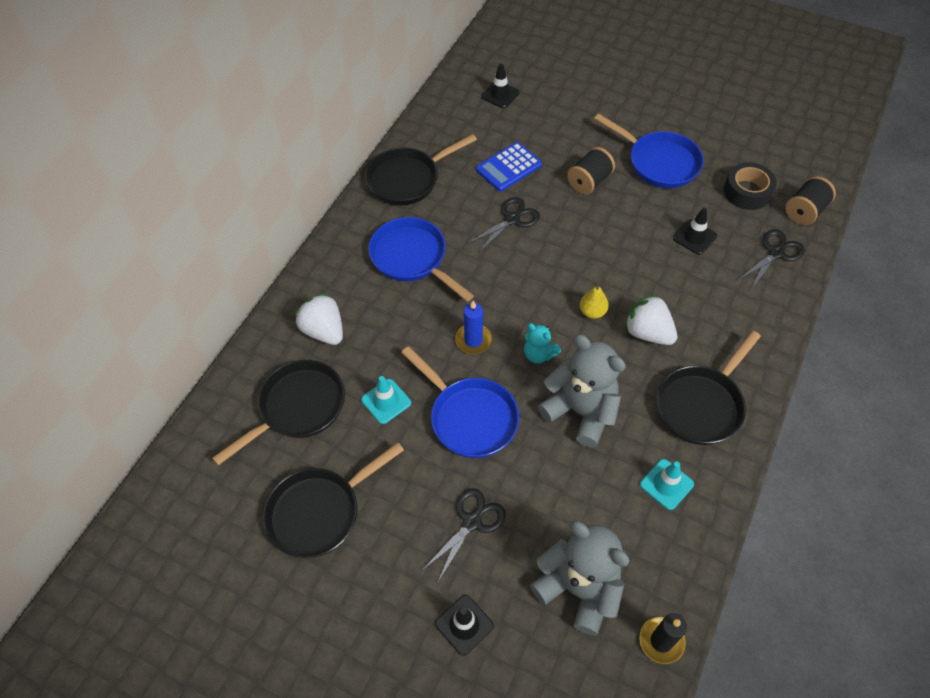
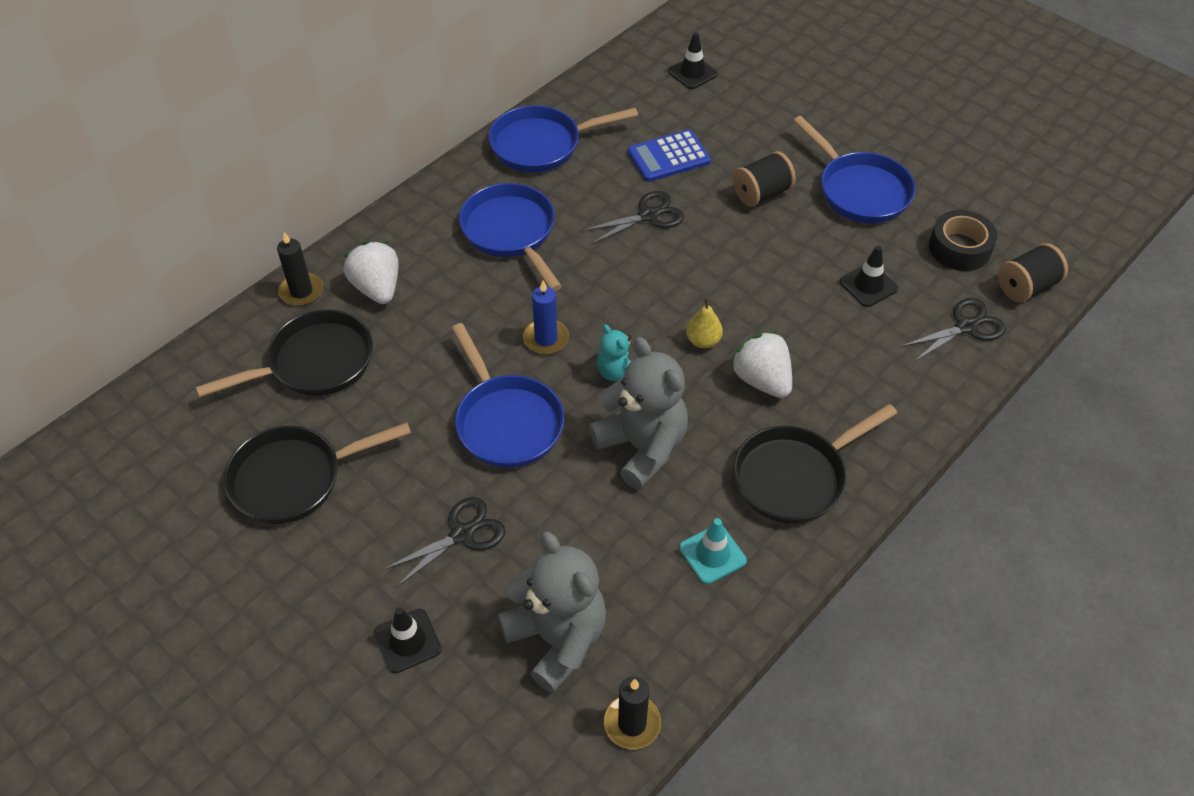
camera: 15 degrees right, 5 degrees down
(263, 349) = (301, 291): none -> black candle
(386, 401) = (417, 380): turquoise traffic cone -> none
(407, 179) = (541, 145): black pan -> blue pan

